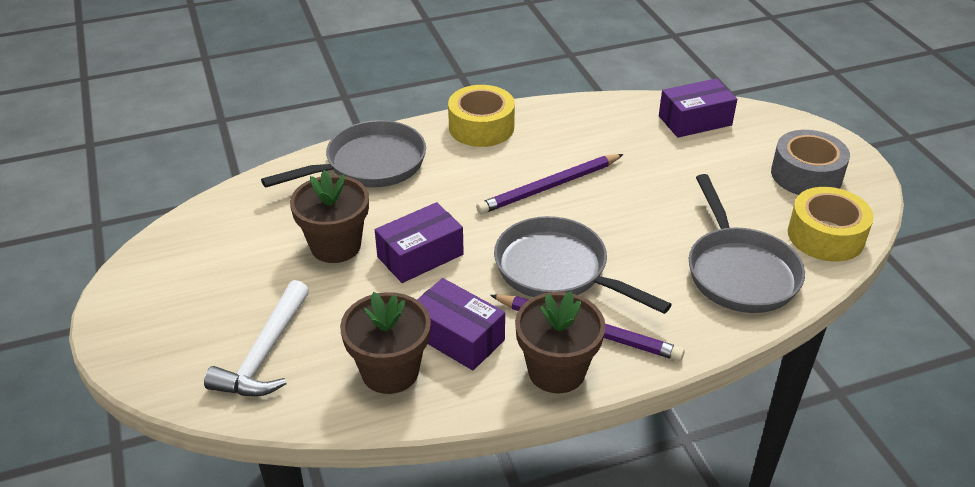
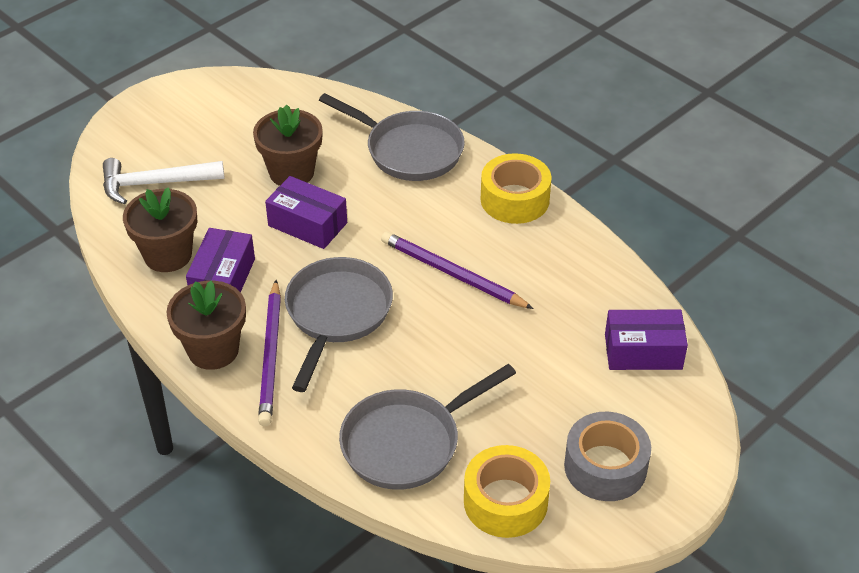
camera: 65 degrees right, 5 degrees up
(695, 121) = (643, 352): purple box -> purple box turned 45 degrees counterclockwise

